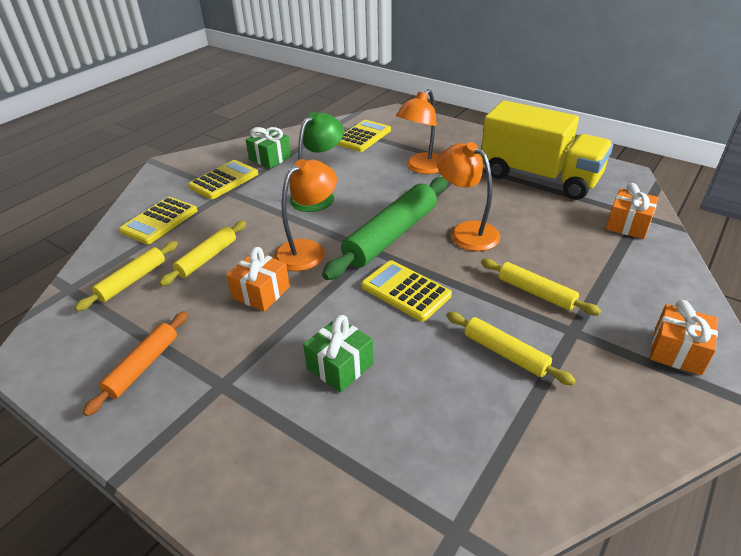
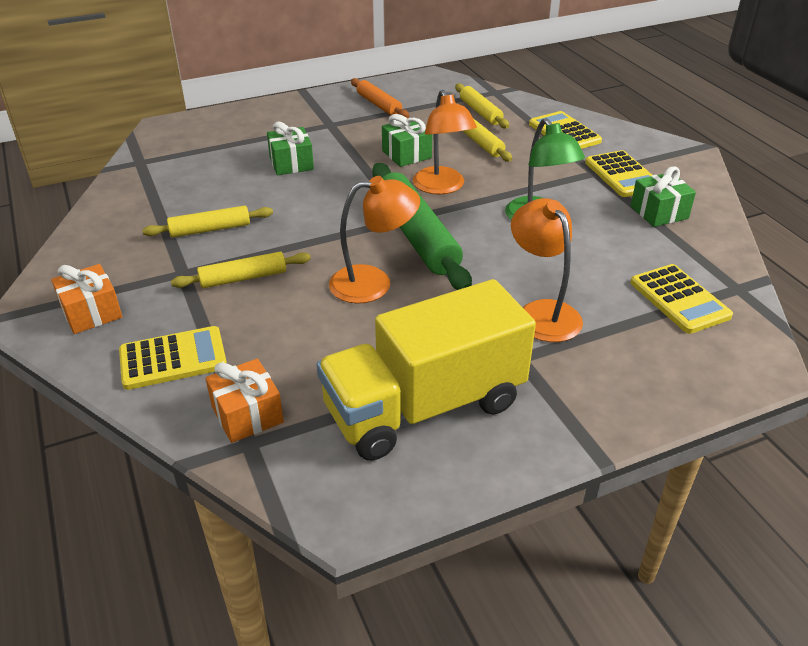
camera: 120 degrees right, 0 degrees up
(261, 292) = (406, 154): orange gift -> green gift
(405, 291) = (330, 214): yellow calculator -> yellow calculator (173, 359)

